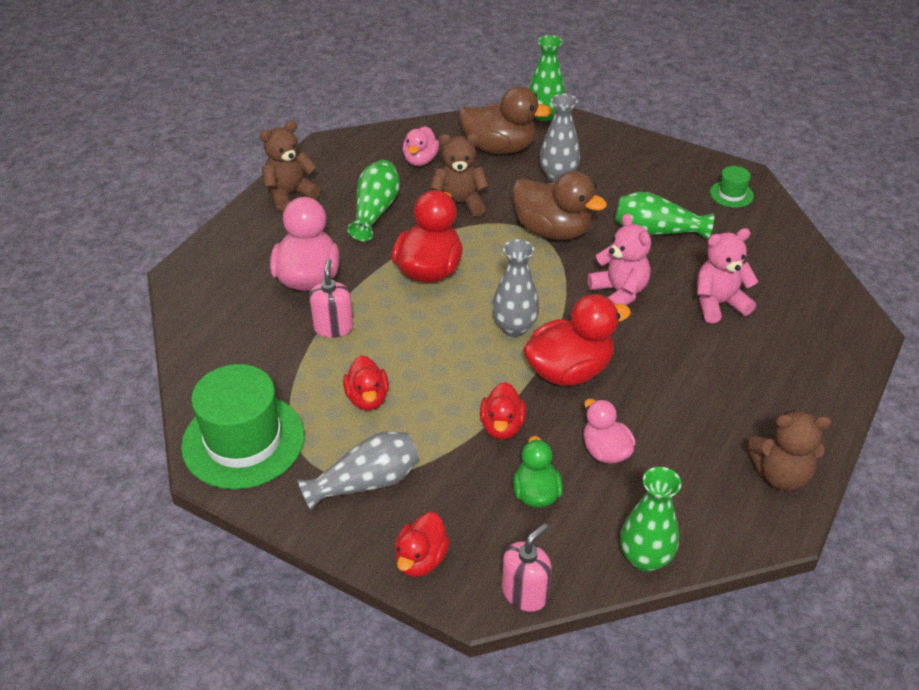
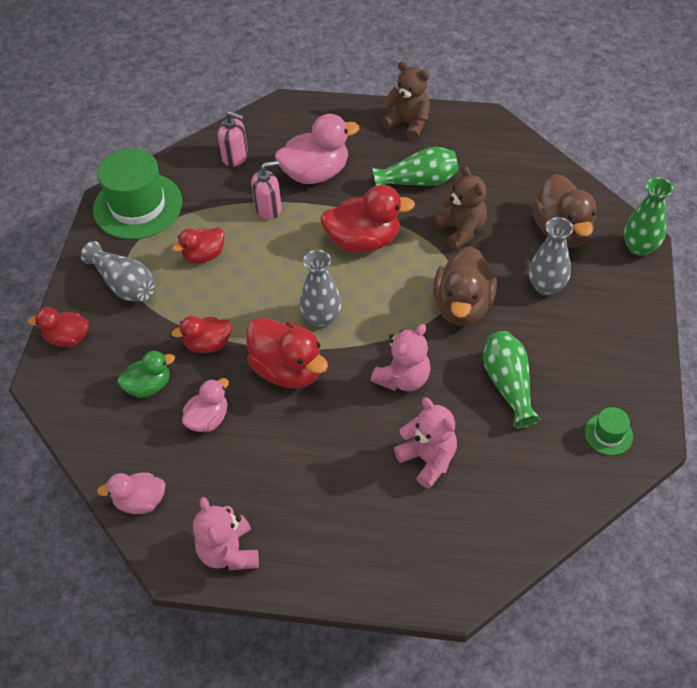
camera: 70 degrees right, 10 degrees up
(420, 160) = (506, 184): pink duck -> pink duck (140, 501)
(525, 593) = (57, 406): pink soap dispenser -> pink soap dispenser (235, 156)
(645, 558) = (109, 473): green vase -> none
(780, 475) = (229, 552): brown teddy bear -> pink teddy bear

